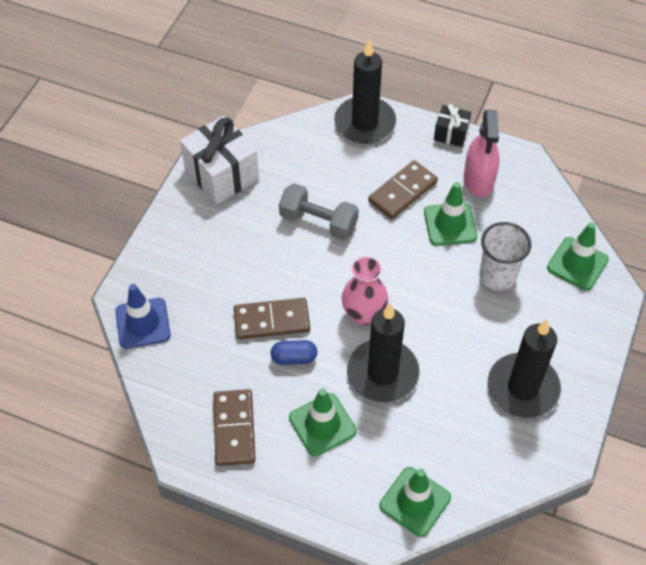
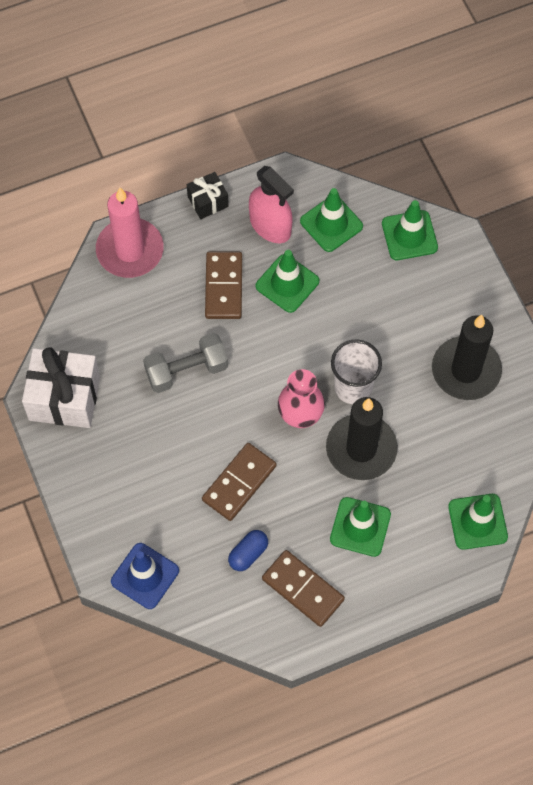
camera: 45 degrees left, 10 degrees up
(294, 358) = (287, 496): blue capsule -> blue capsule (248, 554)
(365, 123) = (130, 250): black candle -> pink candle
(497, 276) = (364, 297): white cup -> white cup (353, 387)
(525, 212) = (331, 224): none -> green traffic cone

